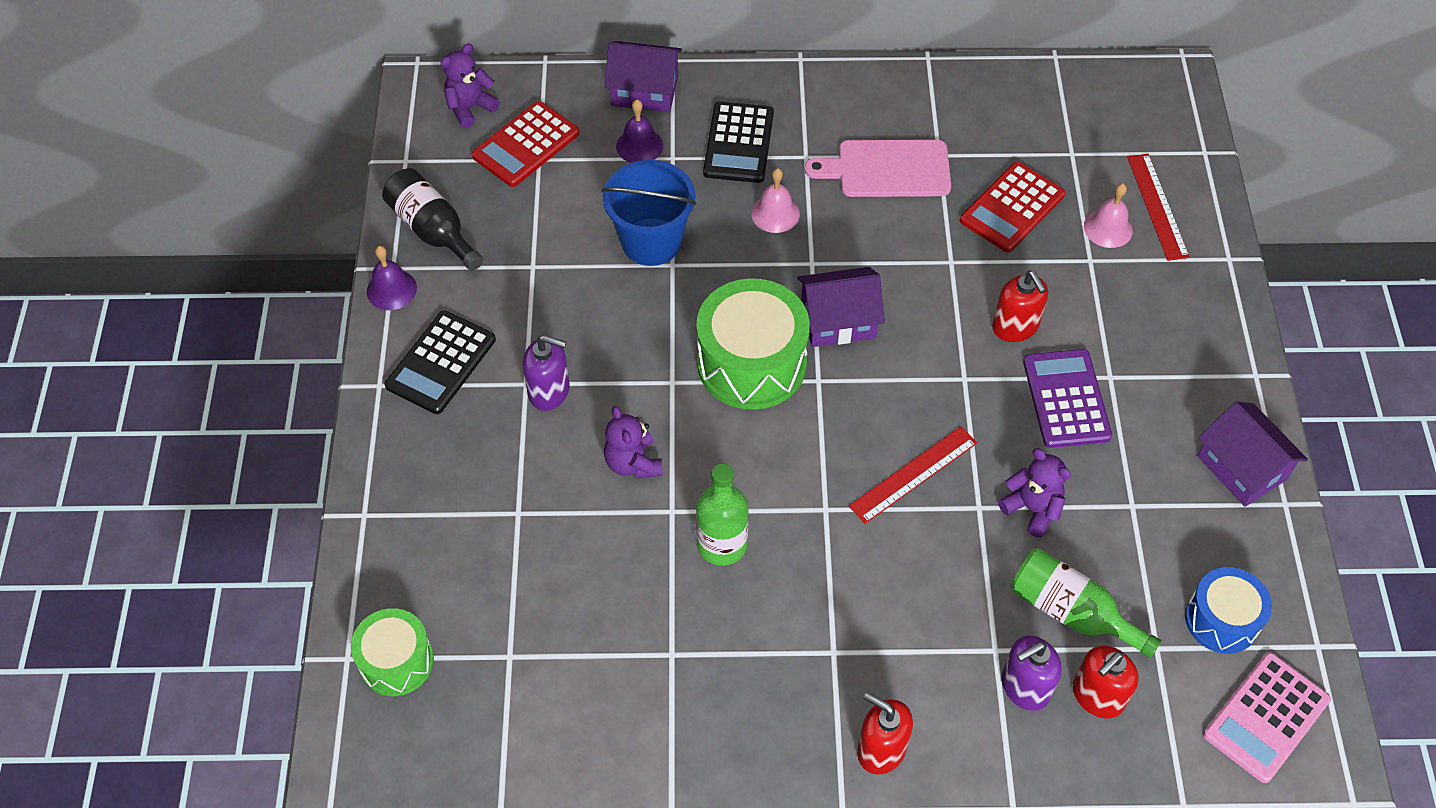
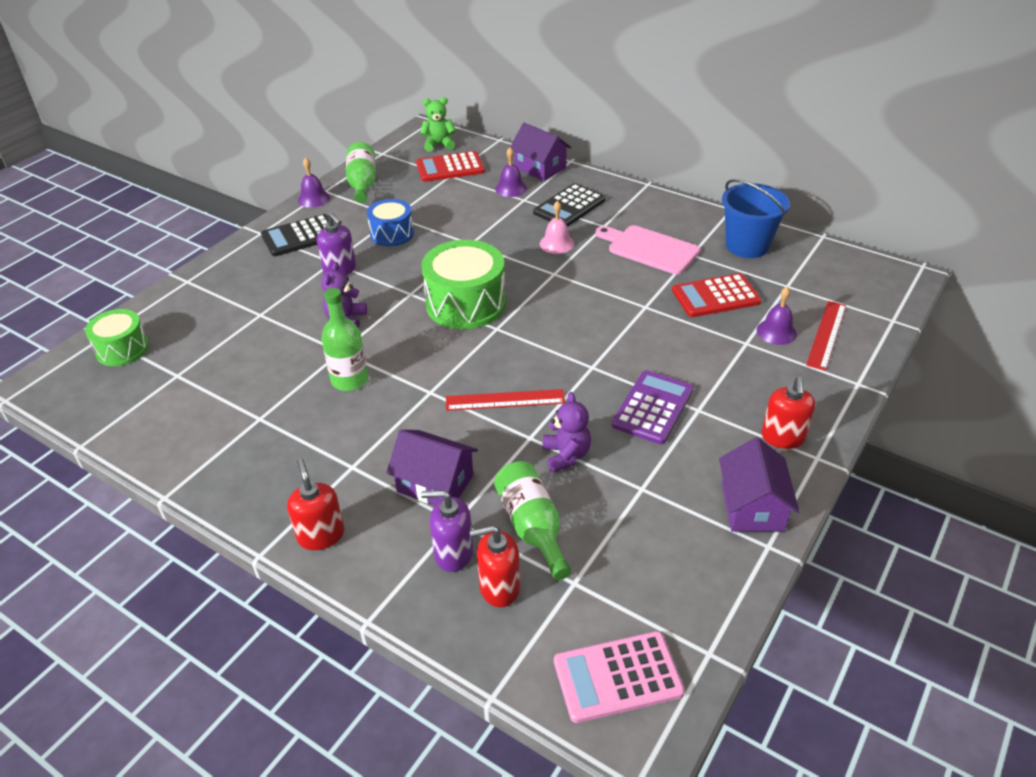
camera: 35 degrees right, 15 degrees down
(433, 230) = (362, 183): black bottle -> green bottle
(470, 108) = (439, 144): purple teddy bear -> green teddy bear
(651, 242) = (470, 229): blue bucket -> blue bucket (747, 246)
(838, 320) = (540, 305): purple house -> purple house (435, 483)
(1015, 327) = (655, 355): red soap dispenser -> red soap dispenser (783, 437)
(1108, 228) = (776, 332): pink bell -> purple bell
(1221, 620) = (643, 592): blue drum -> blue drum (392, 234)

